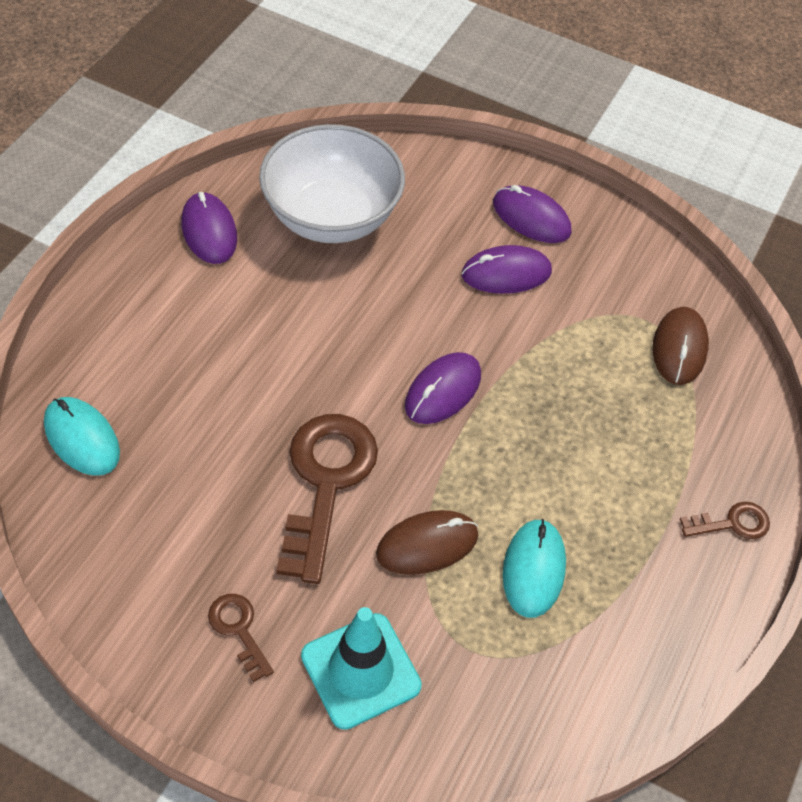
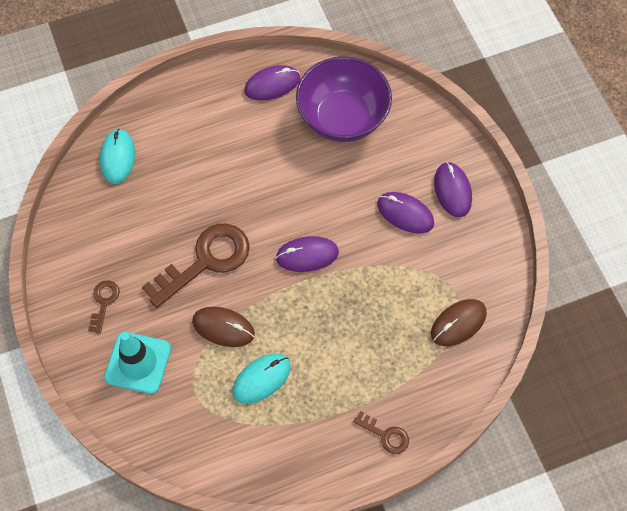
camera: 45 degrees right, 10 degrees up
(209, 231) = (272, 84): purple mouse -> purple mouse turned 45 degrees clockwise
(332, 217) = (342, 118): white bowl -> purple bowl

